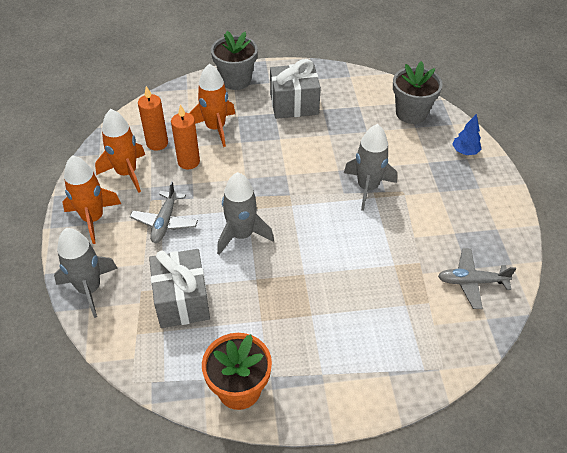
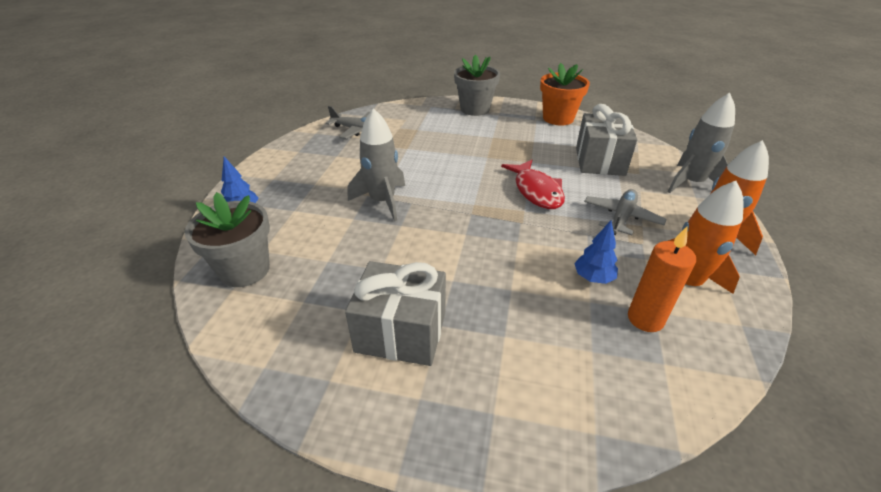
camera: 160 degrees left, 10 degrees down
(188, 162) = (593, 278): orange candle -> blue tree
(215, 128) = (546, 321): orange rocket -> none
(236, 80) = (485, 425): grey flower pot -> grey flower pot (475, 109)
(241, 235) = (536, 191): grey rocket -> red fish

